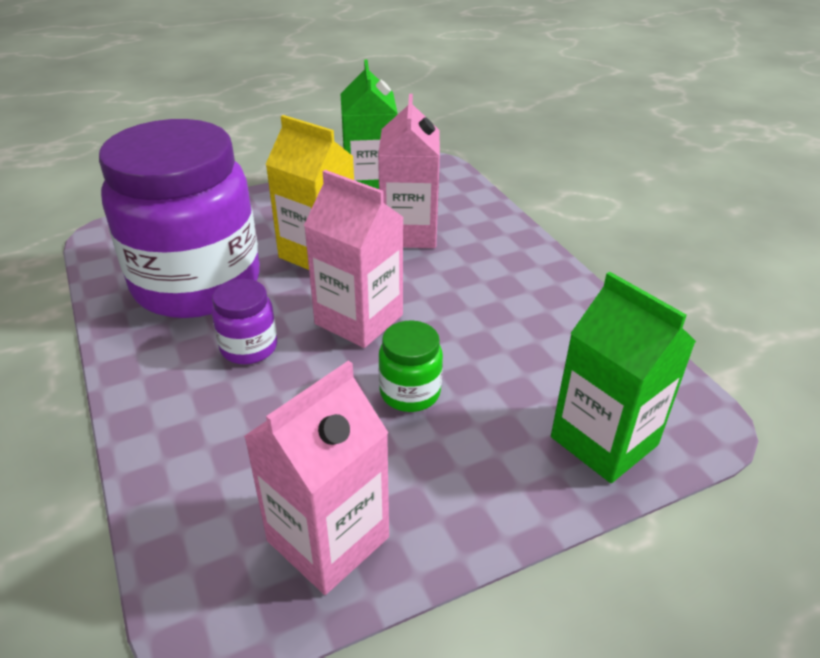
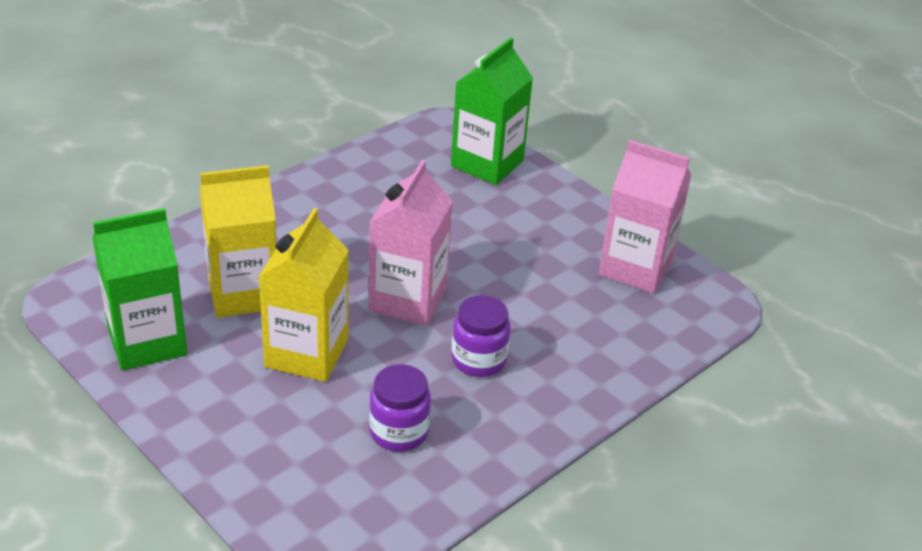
camera: 110 degrees left, 0 degrees up
(197, 284) = (399, 432): purple jar -> purple jar, size x0.40
(409, 233) = (243, 293): pink carton -> yellow carton
(410, 392) = (486, 254): green jar -> none

